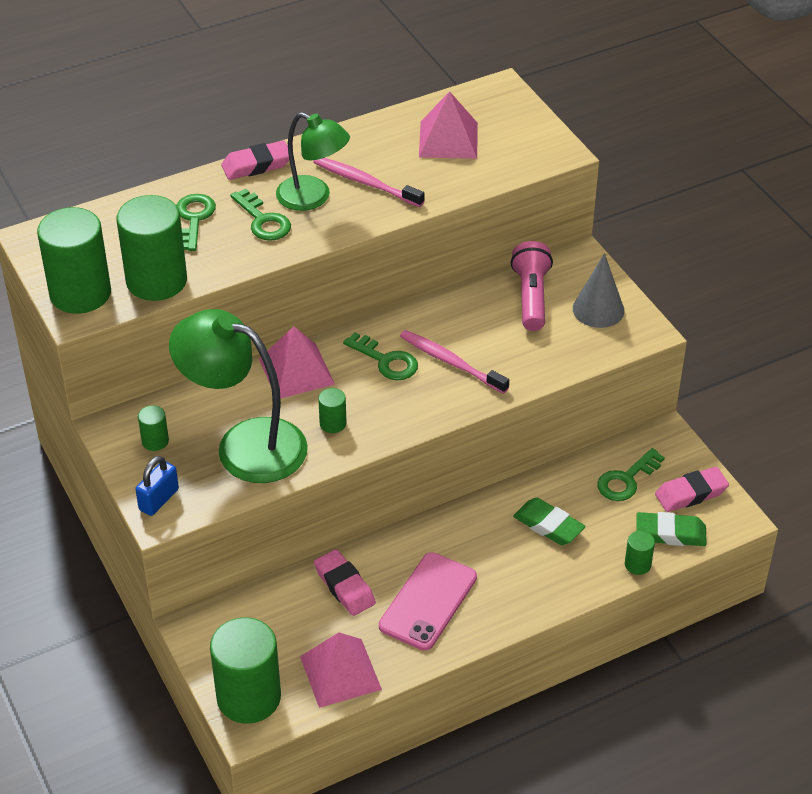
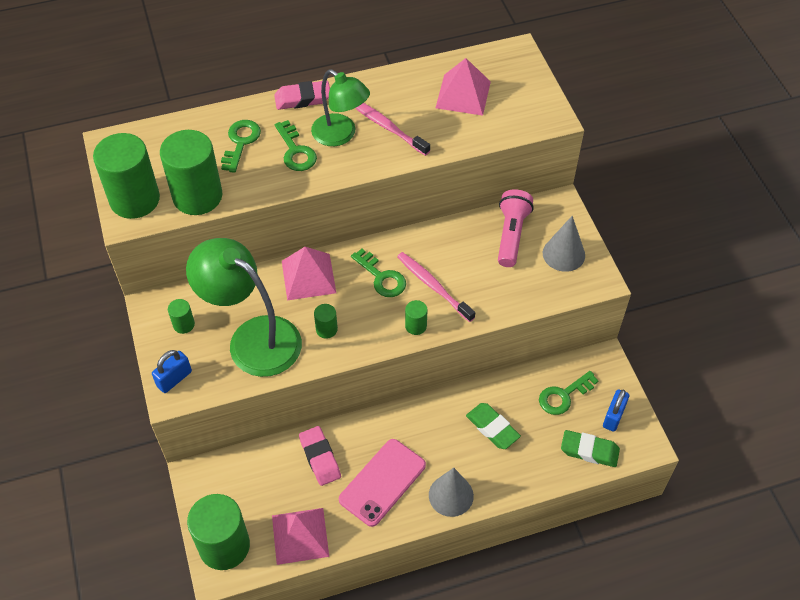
camera: 10 degrees right, 10 degrees up
(515, 603) = (451, 495): none -> grey cone
(637, 564) = (557, 475): green cylinder -> green cylinder (416, 326)
(691, 493) = (613, 416): pink eraser -> blue padlock

